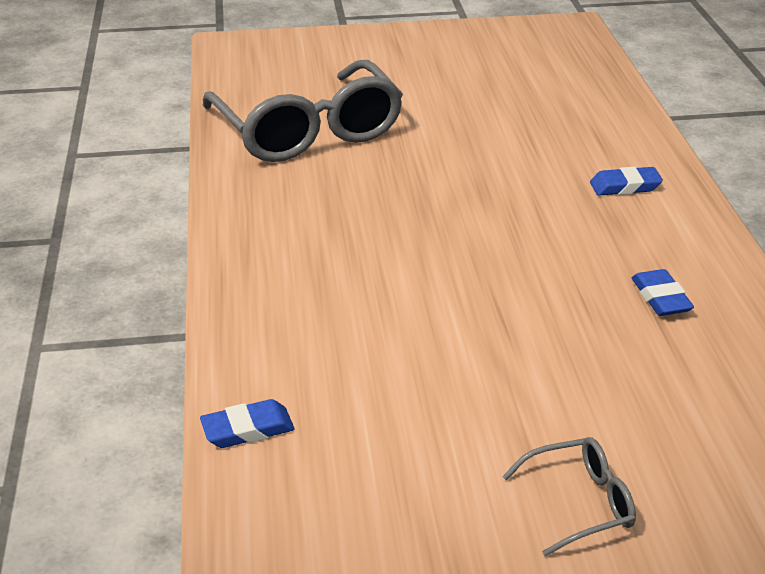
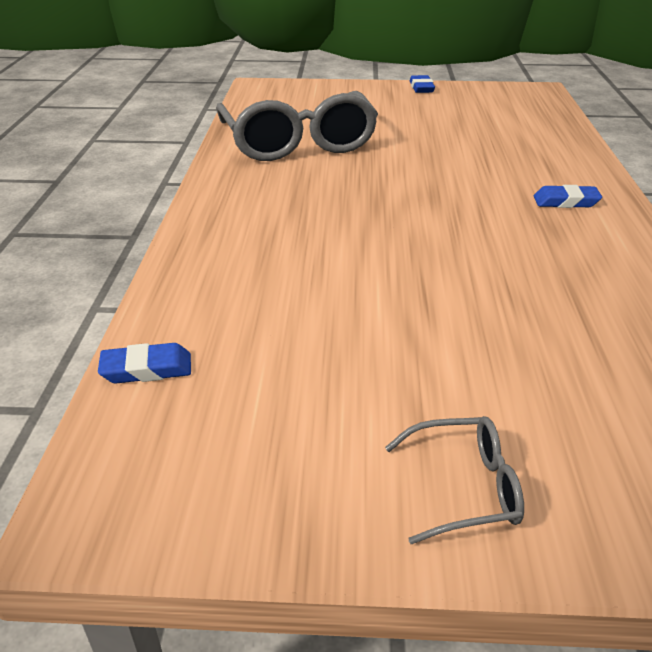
camera: 10 degrees right, 0 degrees up
(661, 298) = (587, 294): blue eraser -> blue eraser (421, 88)

